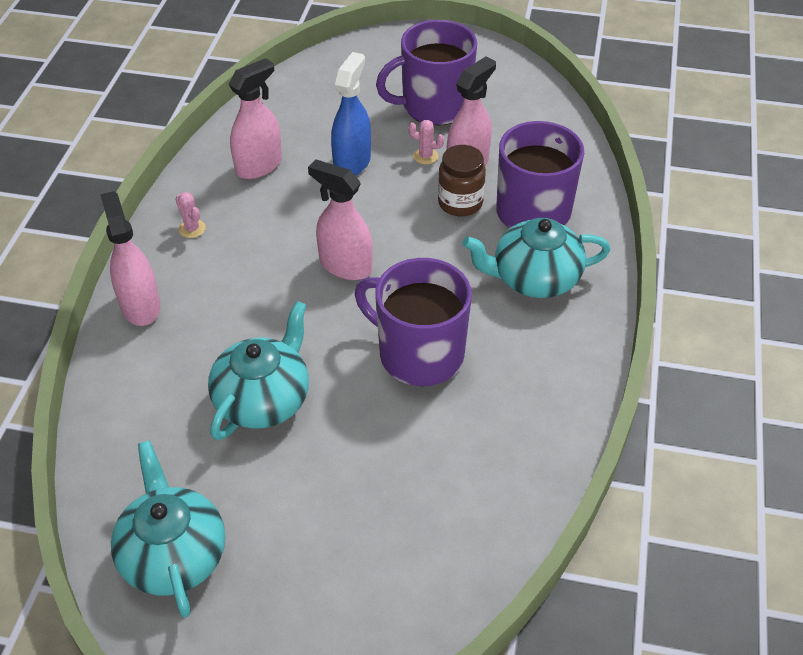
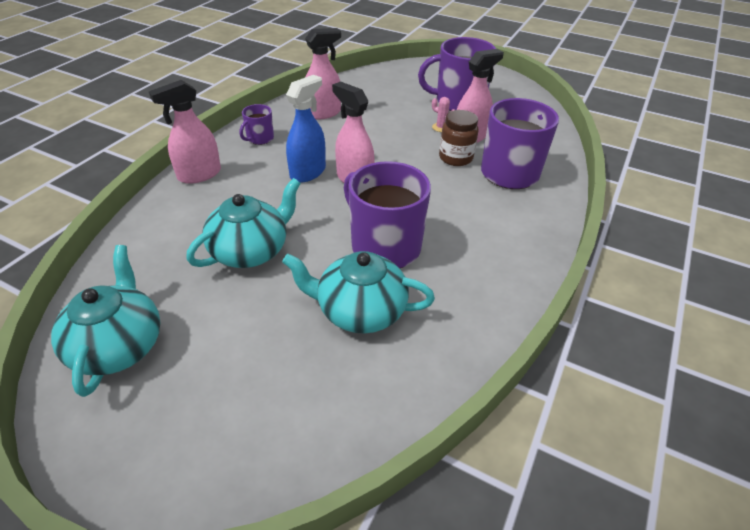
camera: 15 degrees right, 5 degrees down
(140, 306) = (199, 174): pink spray bottle -> pink spray bottle turned 120 degrees counterclockwise
(192, 229) = (259, 138): pink cactus -> purple mug
(352, 162) = (387, 122): blue spray bottle -> blue spray bottle (308, 172)
(534, 278) = (496, 215): turquoise teapot -> turquoise teapot (360, 310)

